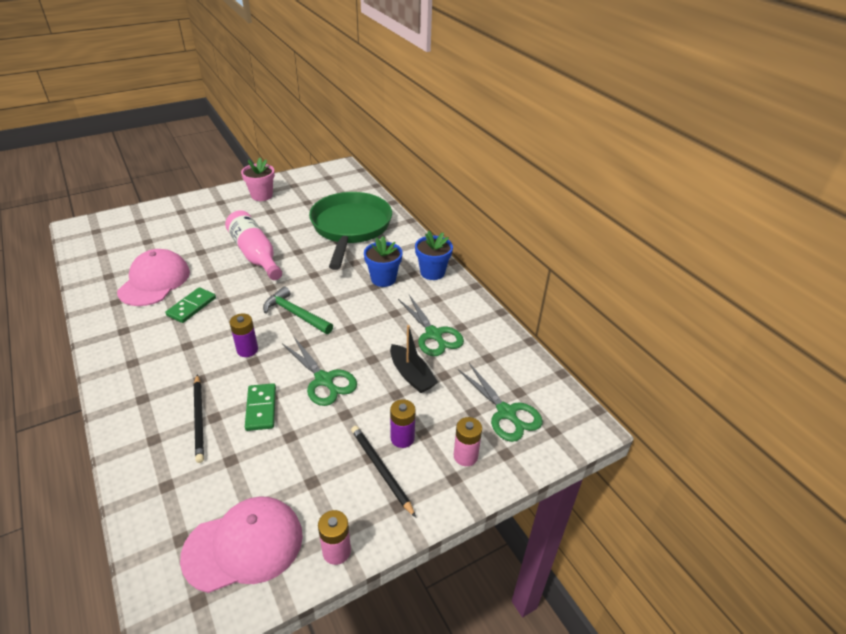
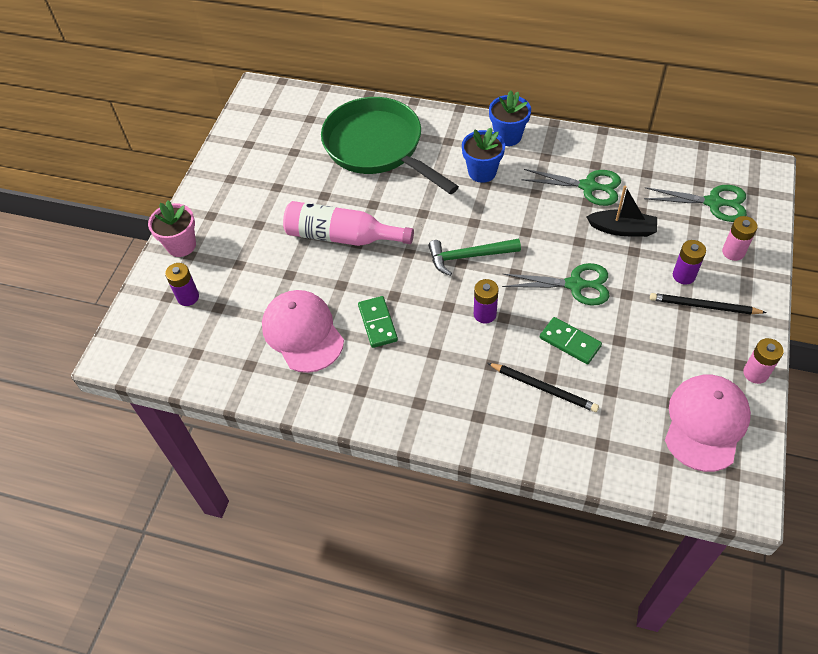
camera: 40 degrees left, 15 degrees up
(145, 227) = (188, 297): none -> purple battery
(262, 195) = (238, 178): pink flower pot -> pink flower pot (181, 245)

